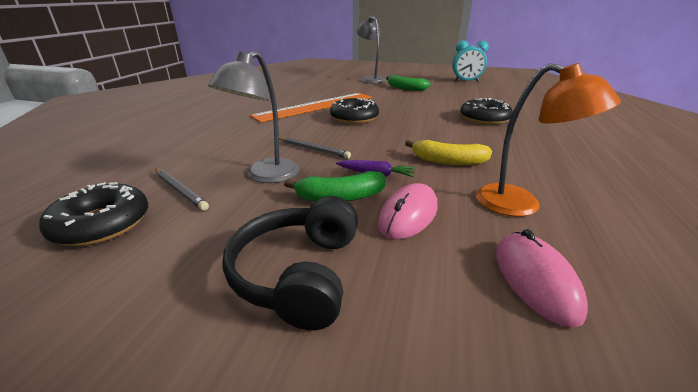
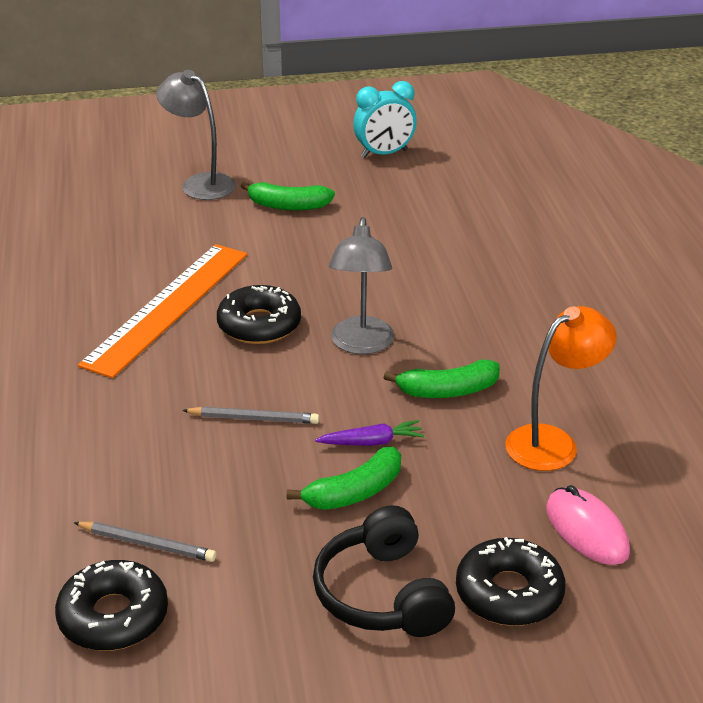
camera: 25 degrees left, 5 degrees up
(266, 176) = (234, 487): grey lamp -> grey lamp (361, 345)
(408, 215) = (444, 494): pink mouse -> none
(448, 161) = (447, 391): yellow banana -> green banana
(484, 119) = (458, 275): black donut -> black donut (509, 593)
(521, 205) = (553, 442): orange lamp -> orange lamp turned 45 degrees counterclockwise

